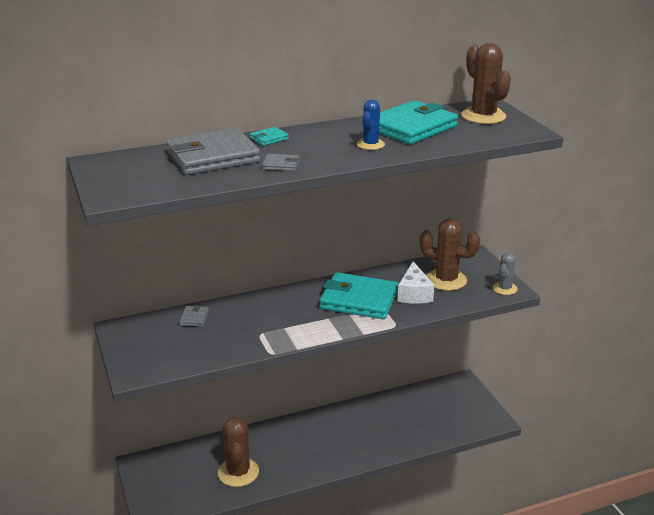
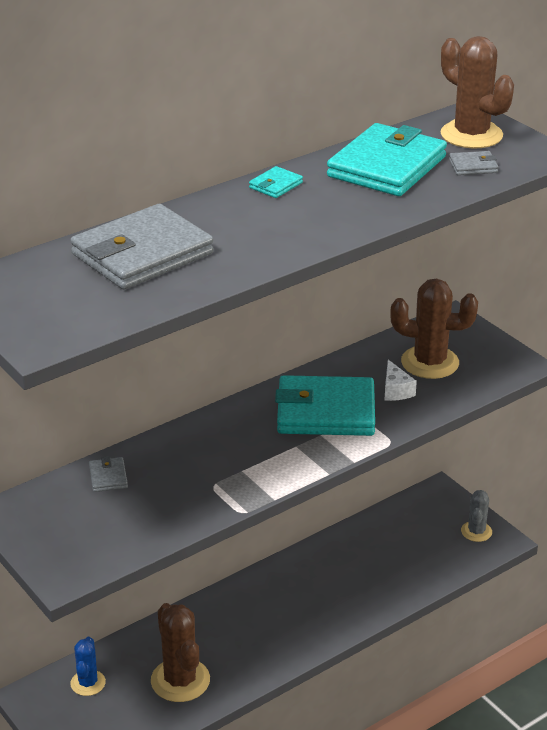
camera: 15 degrees left, 5 degrees up
(269, 138) = (201, 211): turquoise wallet -> turquoise wallet (275, 185)
(281, 165) = (244, 254): grey wallet -> grey wallet (473, 166)
(370, 144) = (346, 203): blue cactus -> blue cactus (88, 683)
(414, 294) = (396, 390): white cheese -> white cheese, size x0.66
(504, 288) = (512, 363): grey cactus -> grey cactus (476, 531)

